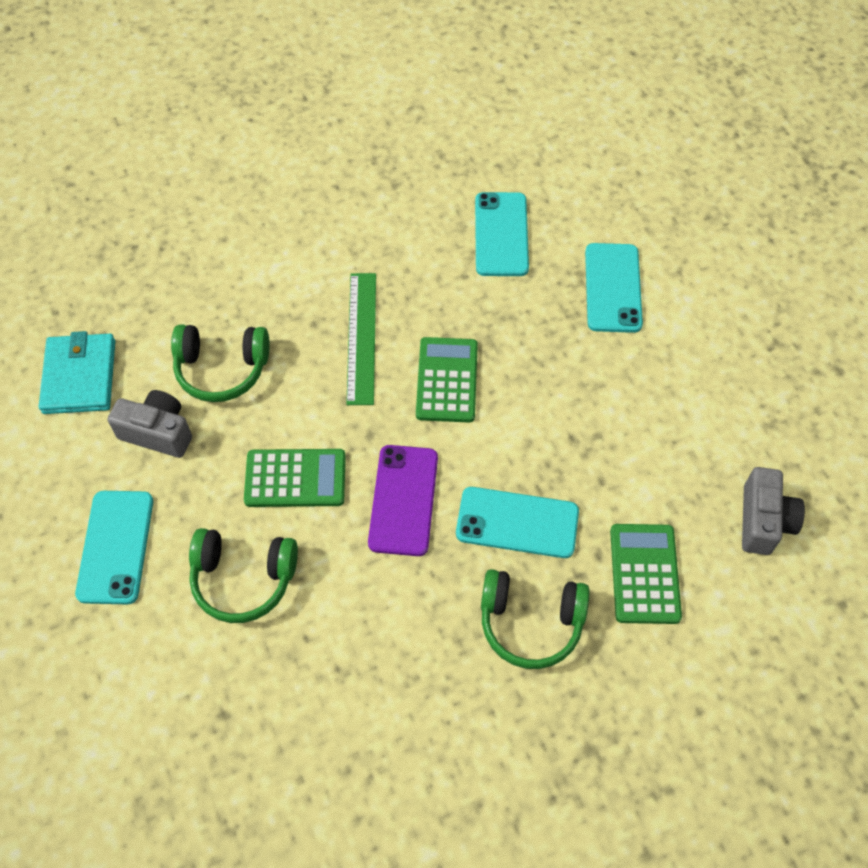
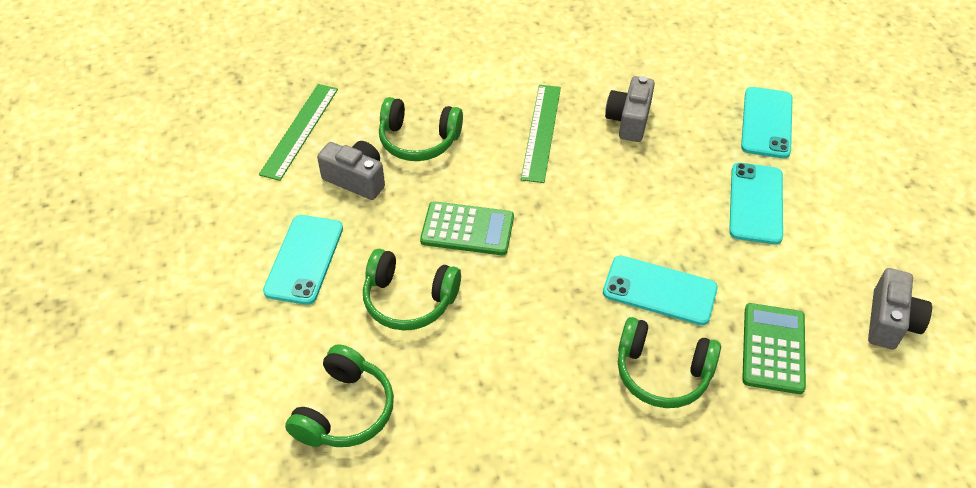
camera: 10 degrees right, 10 degrees down
(79, 376) = (300, 130): turquoise wallet -> green ruler
(194, 727) = (345, 410): none -> green headphones
(403, 500) = (559, 258): purple phone -> none
(447, 380) = (611, 173): green calculator -> none
(459, 307) = (629, 120): none -> grey camera
(501, 234) = (672, 72): turquoise phone -> turquoise phone (756, 203)

